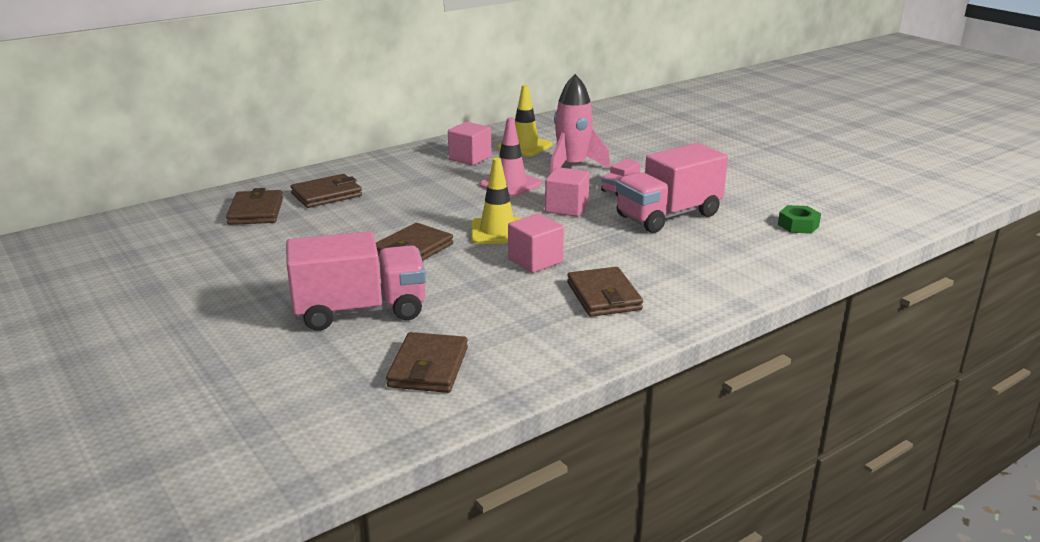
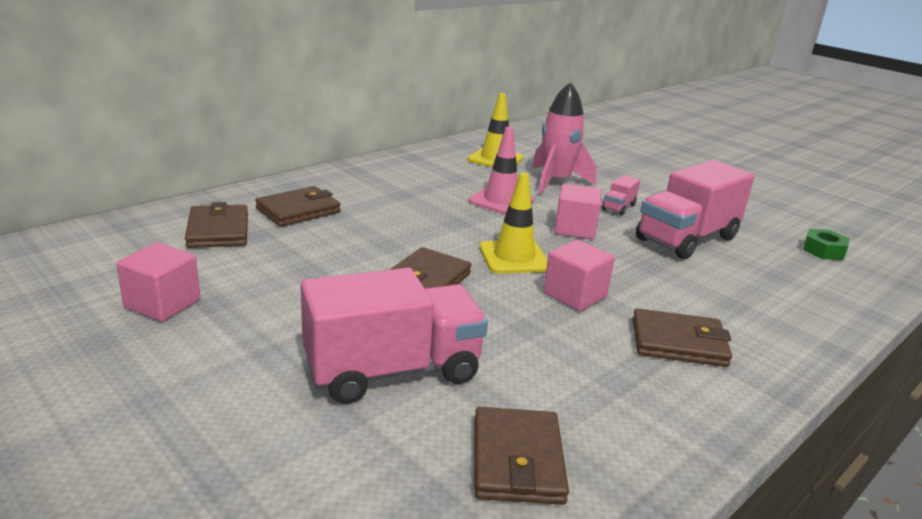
camera: 10 degrees left, 0 degrees up
(470, 158) = (443, 170): pink cube -> pink cube (162, 304)
(604, 296) = (678, 342): brown wallet -> brown wallet turned 60 degrees counterclockwise

